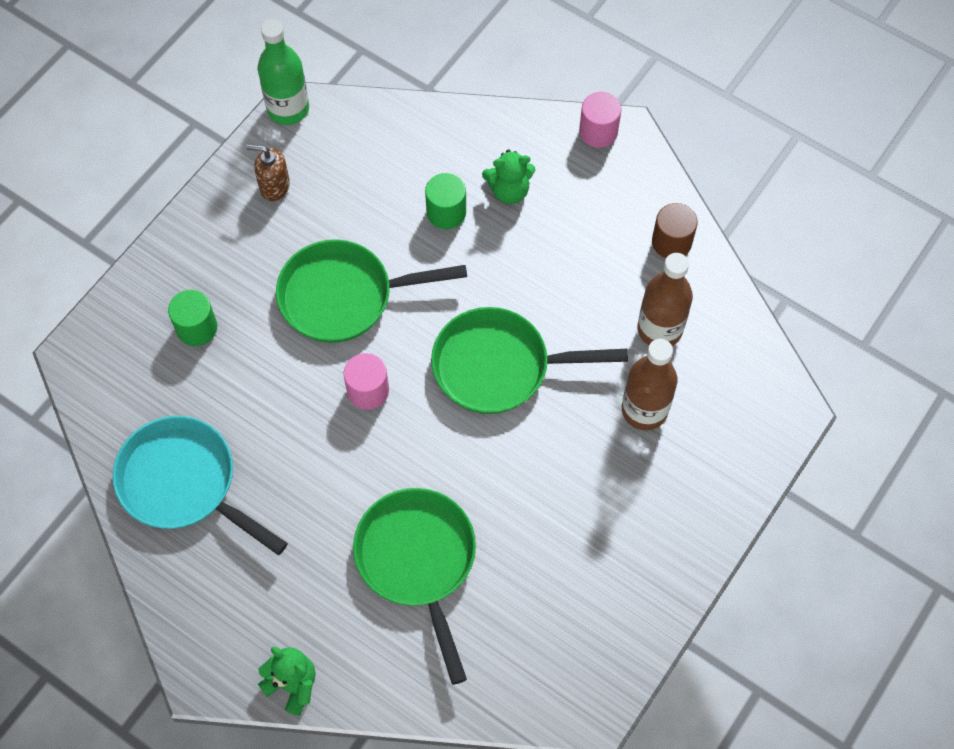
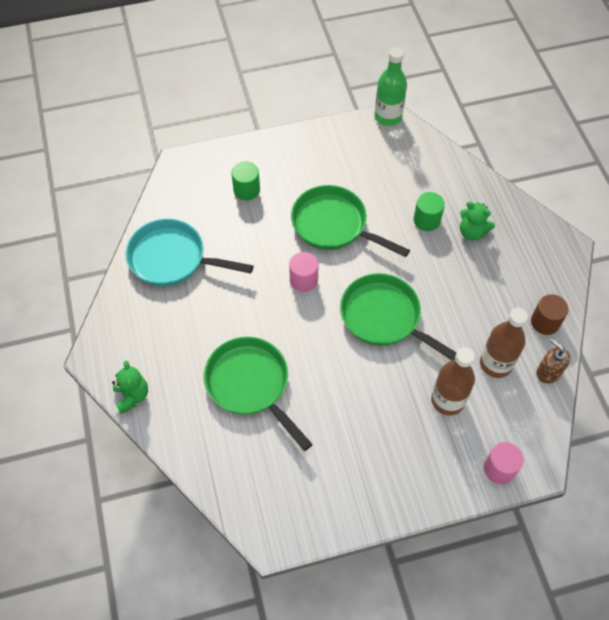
camera: 40 degrees right, 5 degrees down
(184, 483) = (172, 258): turquoise pan -> turquoise pan turned 60 degrees counterclockwise
(274, 186) = (347, 149): brown soap dispenser -> brown soap dispenser (548, 372)
(418, 561) = (251, 385): green pan -> green pan turned 60 degrees counterclockwise
(598, 131) = (552, 235): pink cylinder -> pink cylinder (499, 469)

